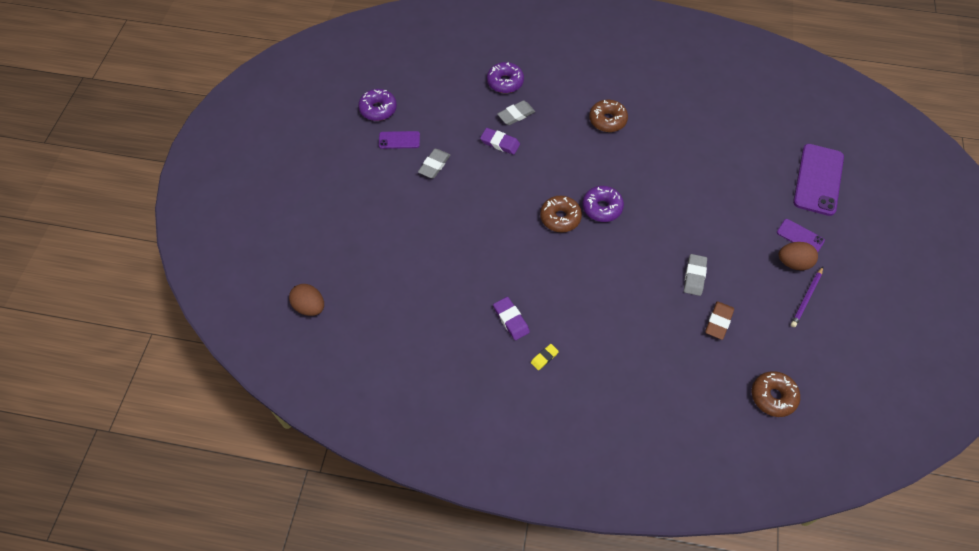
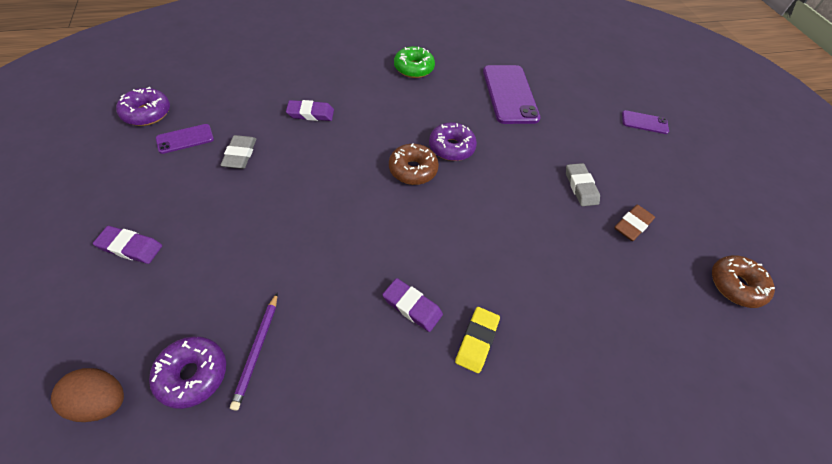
camera: 30 degrees left, 5 degrees down
(344, 215) = (130, 247): none -> purple eraser
(505, 82) = (292, 58): purple donut -> purple donut (192, 374)
(516, 115) = (317, 84): grey eraser -> none
(544, 358) = (477, 341): yellow eraser -> yellow eraser, size x1.56
(607, 120) = (413, 68): brown donut -> green donut
(718, 322) = (632, 225): brown eraser -> brown eraser turned 45 degrees clockwise
(793, 263) = (656, 147): brown egg -> none
(806, 298) = (690, 175): purple pencil -> purple pencil (257, 350)
(818, 179) = (624, 73): purple phone -> purple phone (510, 94)

